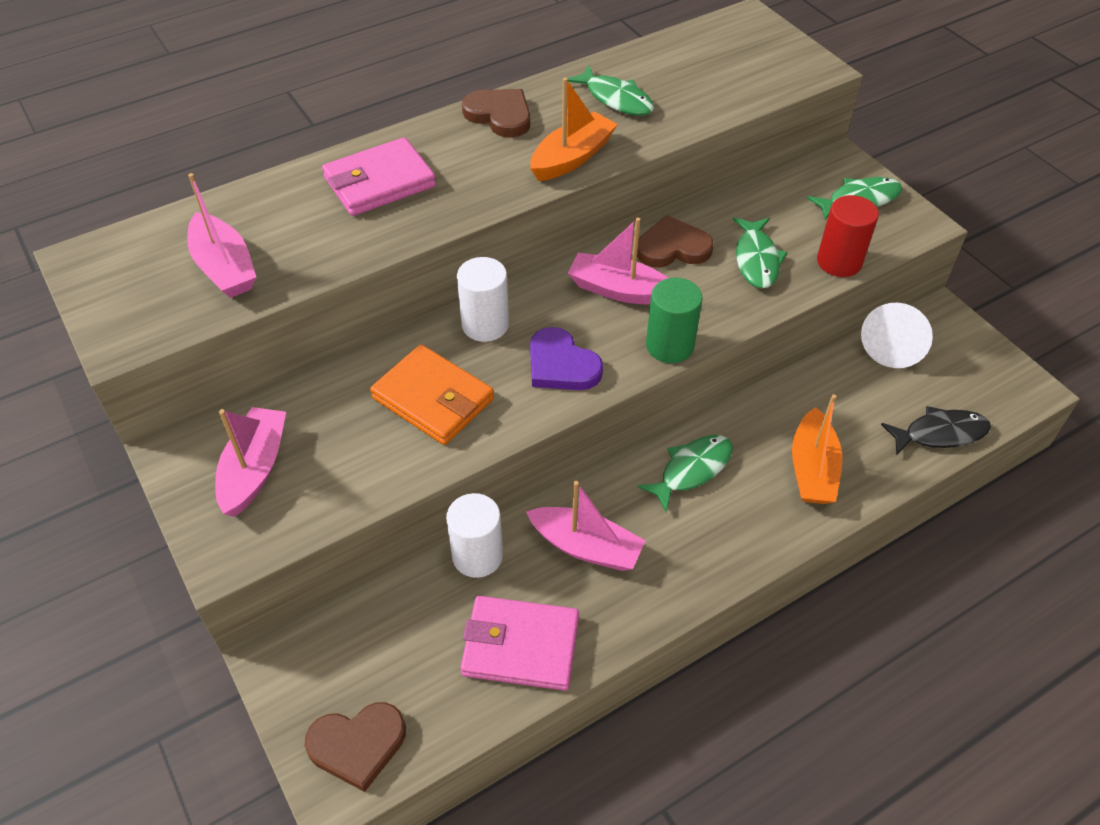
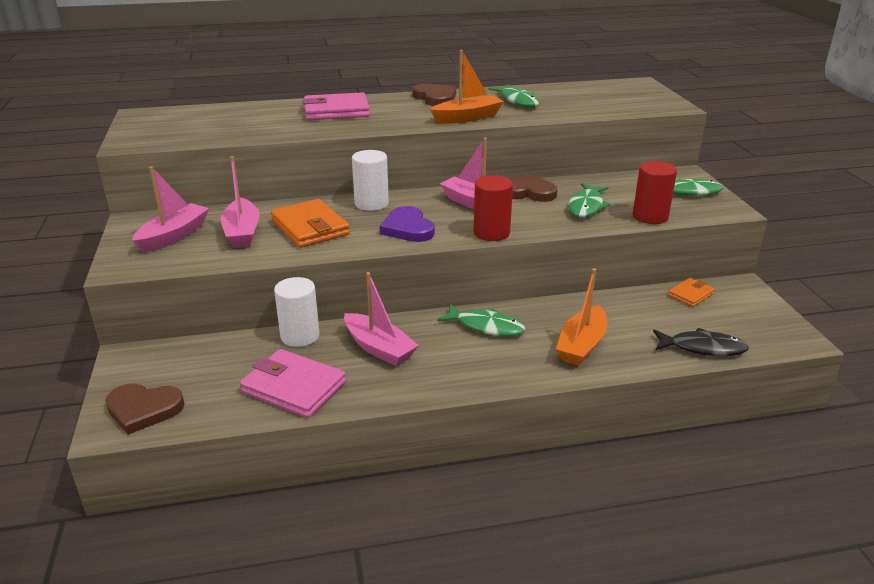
camera: 20 degrees right, 20 degrees down
(224, 267) = (214, 127): pink boat -> pink boat (242, 232)
(670, 346) = (491, 233): green cylinder -> red cylinder
(691, 470) = (486, 326): green fish -> green fish turned 45 degrees clockwise
(893, 346) = (690, 294): white cone -> orange wallet

